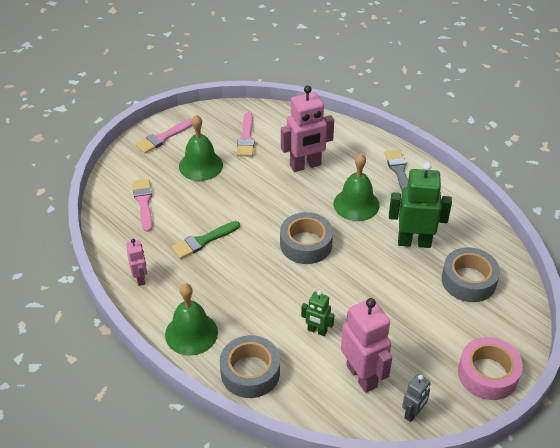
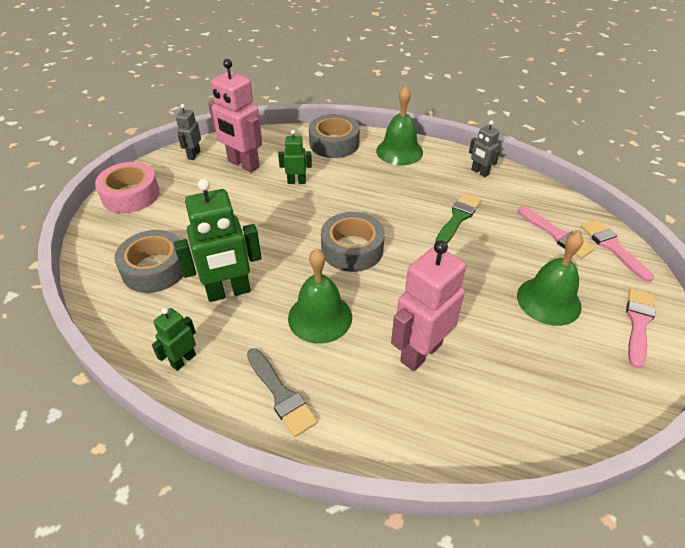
camera: 155 degrees right, 0 degrees up
(140, 278) = (479, 172): pink robot -> grey robot
(246, 138) = (536, 368): pink brush -> pink brush (612, 247)
(454, 208) = (183, 360): none -> green robot

